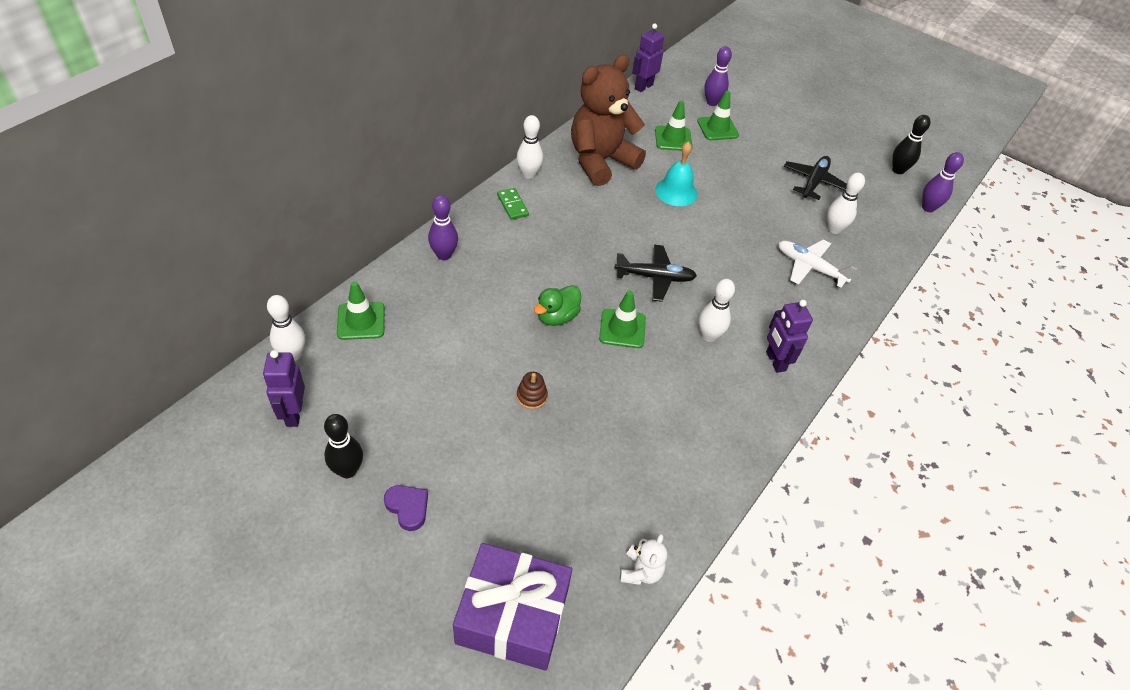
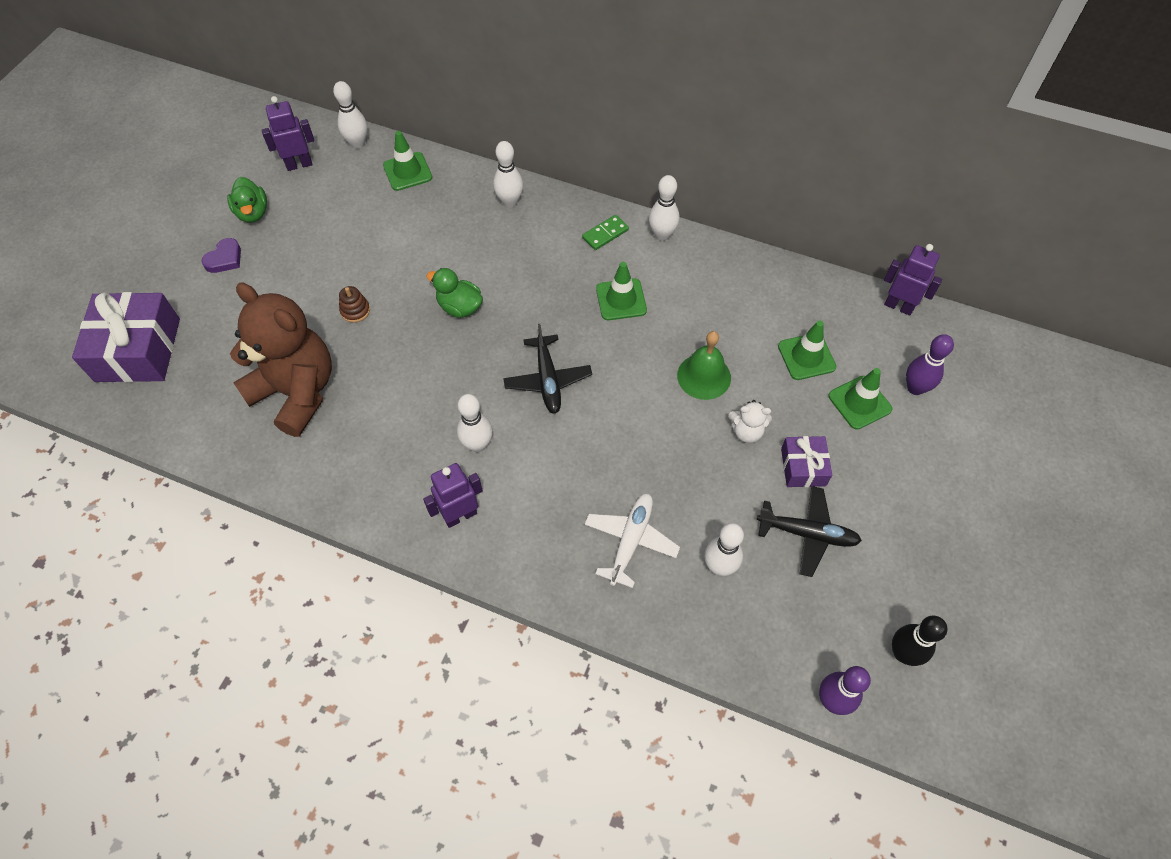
camera: 80 degrees right, 10 degrees up
(347, 470) = (253, 213): black bowling pin -> green duck
(444, 255) = (510, 202): purple bowling pin -> white bowling pin
(601, 161) = (720, 293): brown teddy bear -> brown teddy bear (296, 392)
(622, 329) = (462, 364): green traffic cone -> green traffic cone (621, 299)
(640, 571) = (185, 430): white teddy bear -> white teddy bear (746, 431)
(676, 191) = (704, 376): turquoise bell -> green bell
(763, 168) = (803, 467): none -> purple gift

